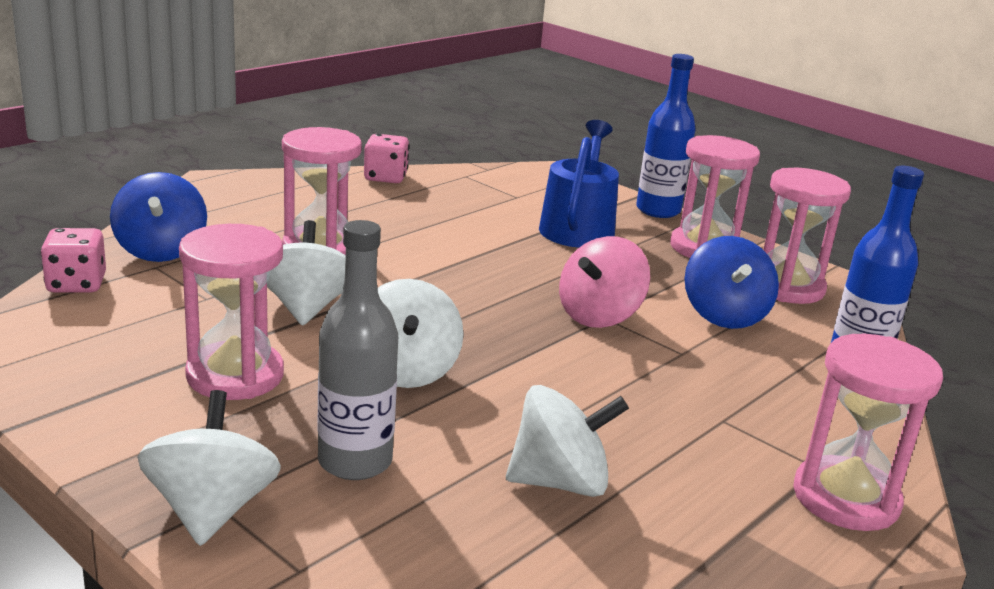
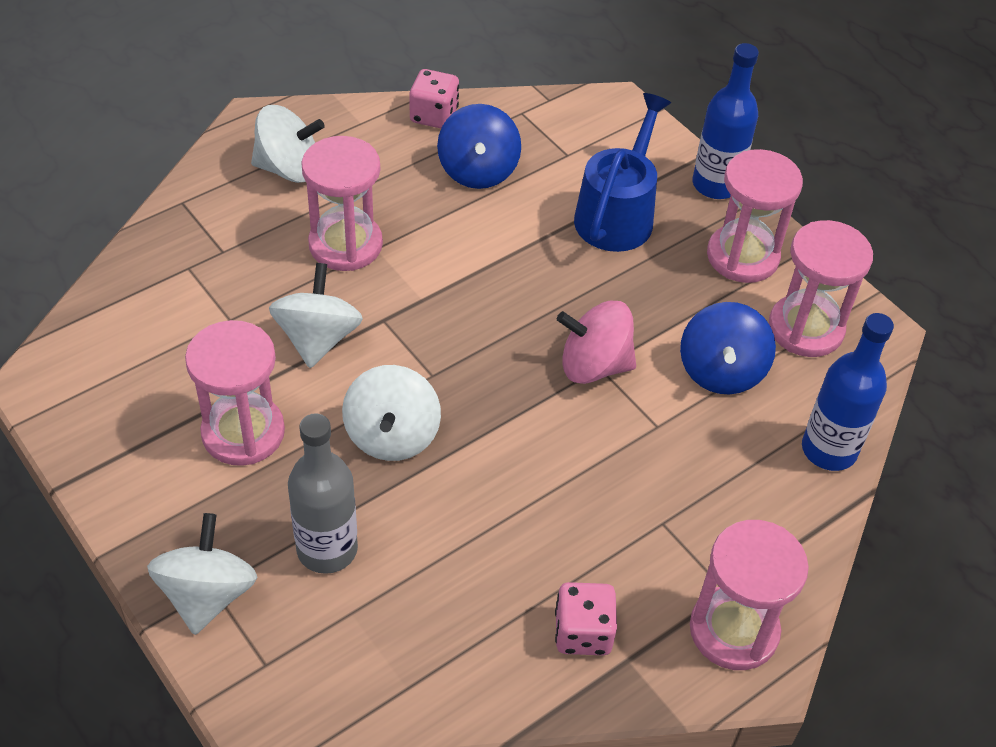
camera: 10 degrees right, 25 degrees up
(76, 284) = (116, 293): pink dice -> pink dice (583, 633)
(161, 250) = (195, 242): blue spinning top -> blue spinning top (478, 171)
(560, 482) = (491, 588): white spinning top -> white spinning top (289, 168)
(599, 316) = (594, 365): pink spinning top -> pink spinning top turned 45 degrees clockwise

